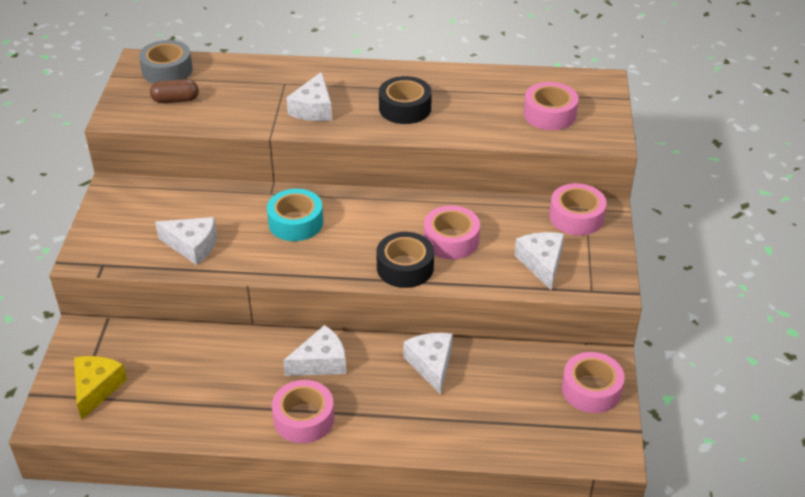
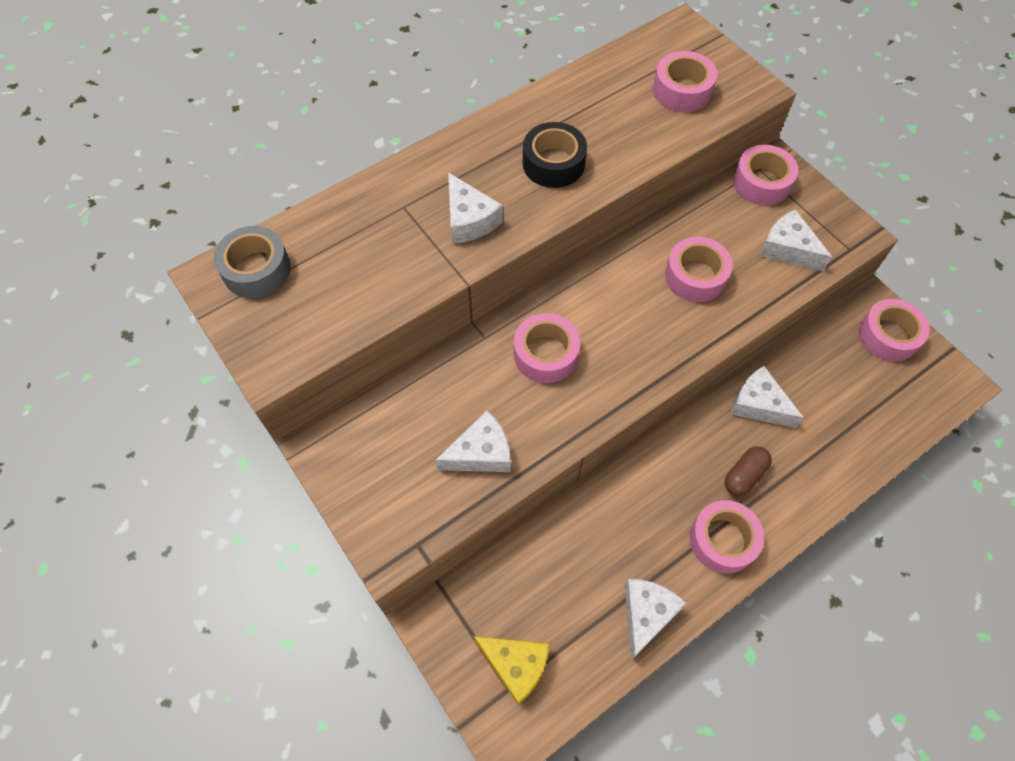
camera: 40 degrees left, 20 degrees up
(96, 388) = (516, 665): yellow cheese -> yellow cheese turned 150 degrees clockwise
(175, 100) = (313, 302): brown capsule -> brown capsule (744, 475)
(296, 222) = (546, 354): turquoise tape -> pink tape
(321, 362) = (674, 472): white cheese -> white cheese (646, 614)
(405, 267) = (691, 333): black tape -> none

